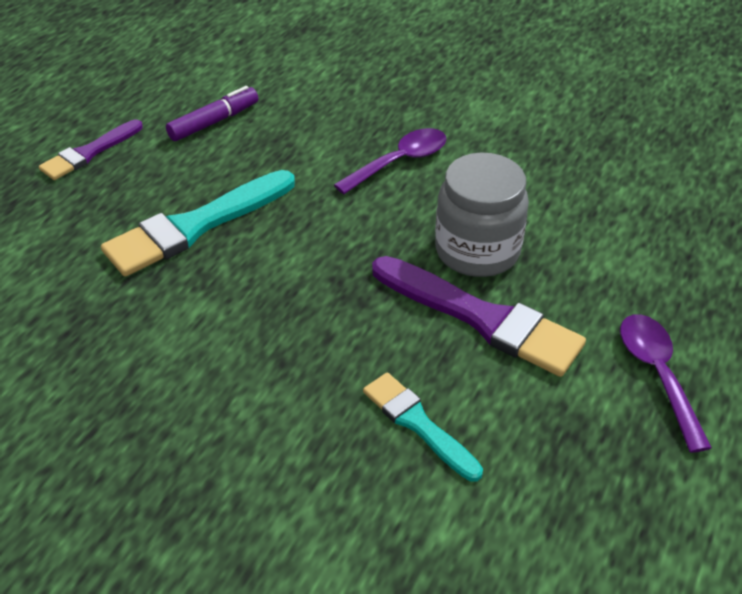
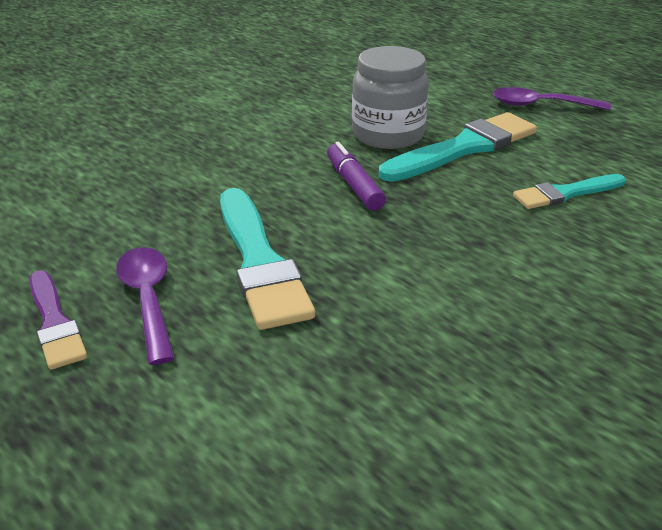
camera: 70 degrees left, 10 degrees down
(214, 122) = (89, 226): purple marker -> purple marker (354, 185)
(399, 162) = (251, 143): purple spoon -> purple spoon (148, 300)
(482, 318) = (464, 148): purple brush -> turquoise brush

